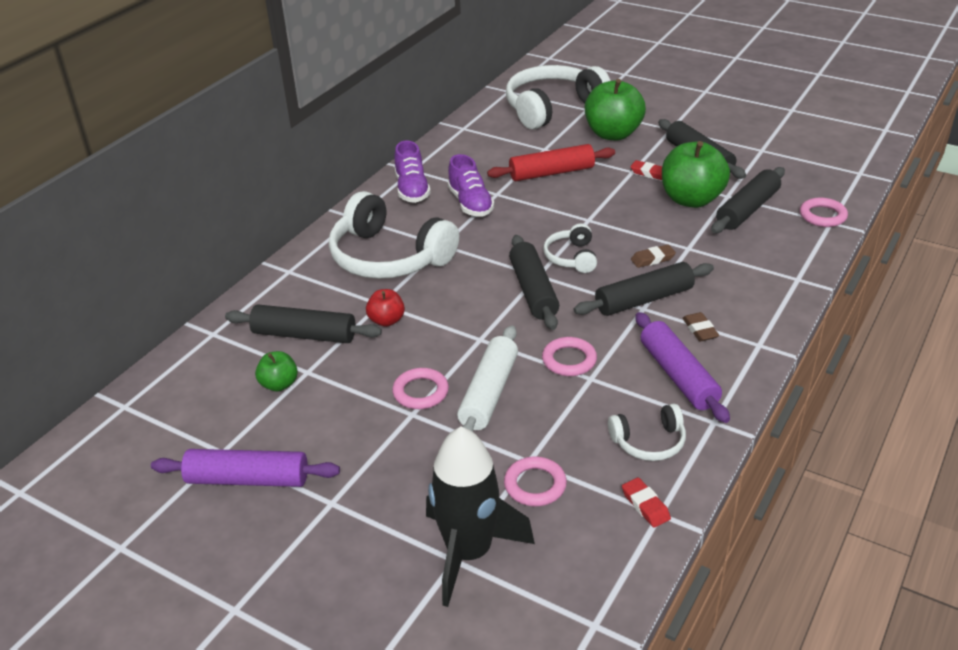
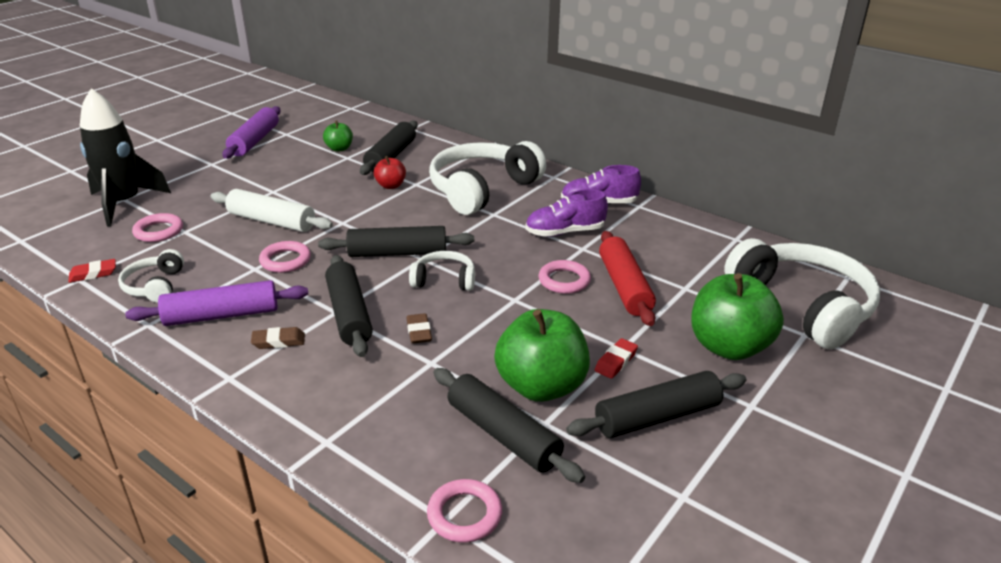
camera: 95 degrees right, 5 degrees down
(421, 392) = (294, 195): pink ring -> pink ring (564, 280)

